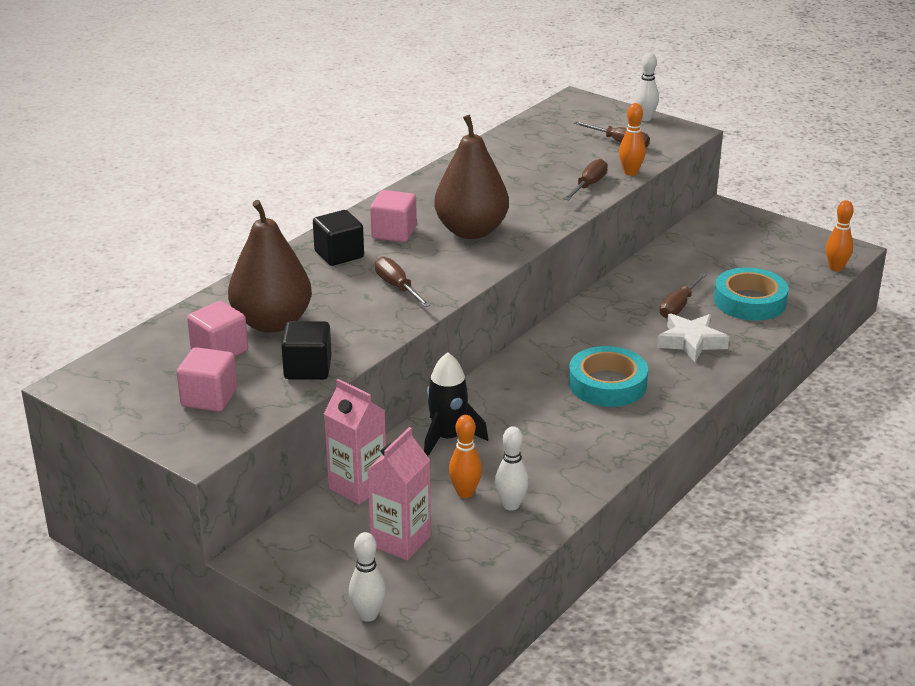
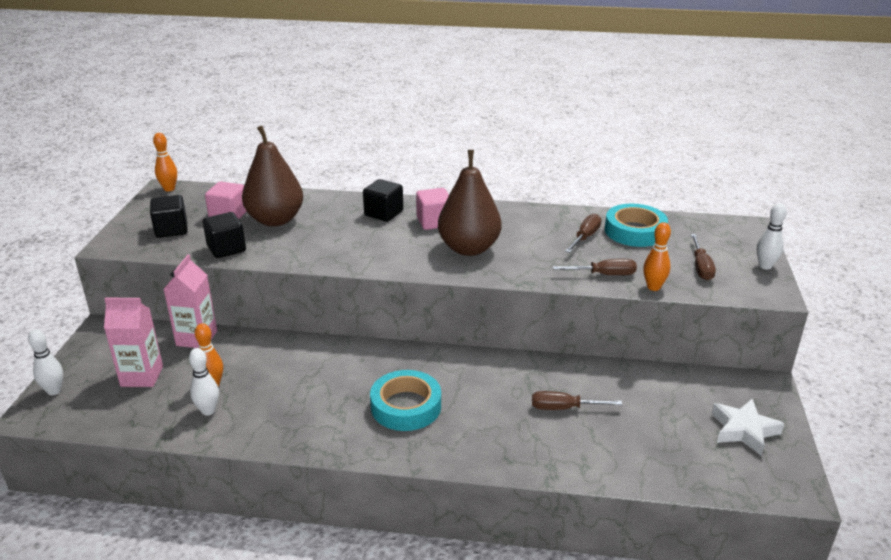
camera: 60 degrees right, 0 degrees up
(209, 398) = (171, 230): pink cube -> black cube
(397, 287) = (359, 246): brown screwdriver -> brown screwdriver (585, 237)
(448, 438) = (277, 355): black rocket -> none
(691, 342) = (512, 433): white star -> white star (743, 430)
(749, 301) = (618, 449): turquoise tape -> turquoise tape (635, 231)
(836, 268) = (749, 491): orange bowling pin -> orange bowling pin (169, 189)

